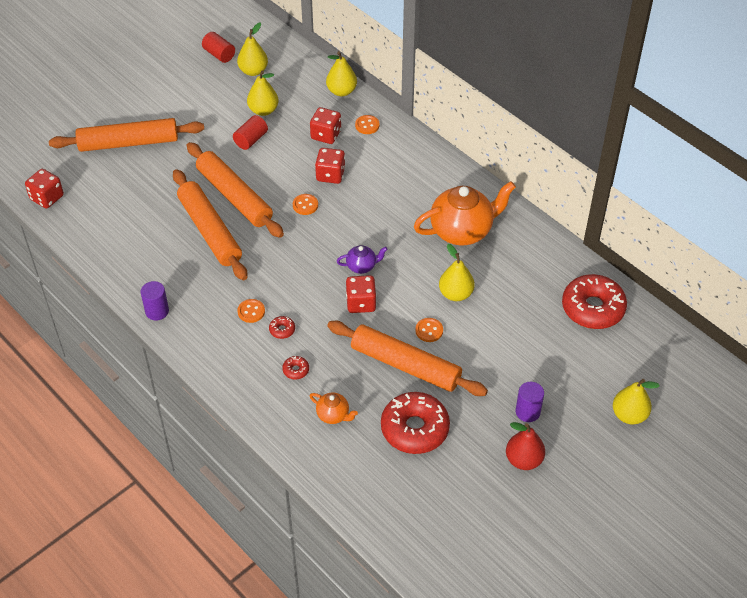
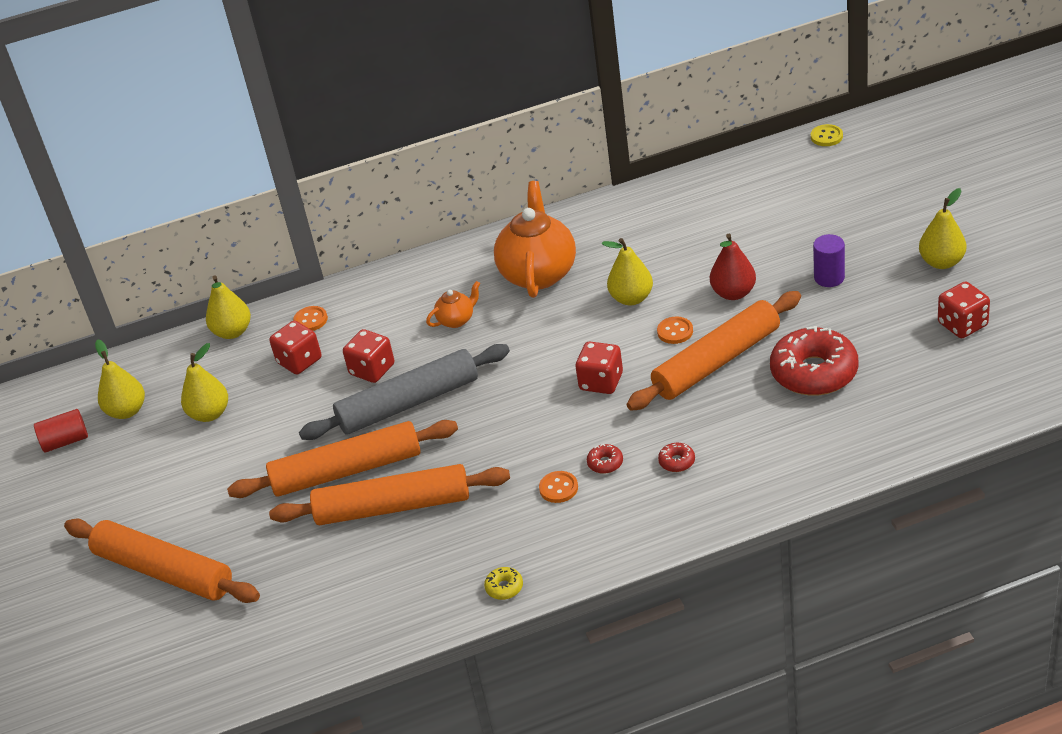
camera: 60 degrees left, 10 degrees down
(47, 198) = (206, 688): red dice -> red dice (962, 325)
(128, 143) = (164, 571): orange rolling pin -> orange rolling pin turned 75 degrees counterclockwise
(157, 311) = (504, 587): purple cylinder -> yellow donut
(251, 140) = (255, 436): red cylinder -> none
(305, 205) = (408, 403): orange button -> grey rolling pin
(333, 415) = (763, 439): orange teapot -> orange teapot (456, 320)
(362, 266) = (543, 370): purple teapot -> none
(523, 460) = (893, 295): red pear -> red pear (733, 293)
(593, 308) = (710, 198): red donut -> none
(629, 415) = (866, 205): yellow pear -> yellow pear (942, 262)
(710, 365) = (826, 137): none -> yellow button

